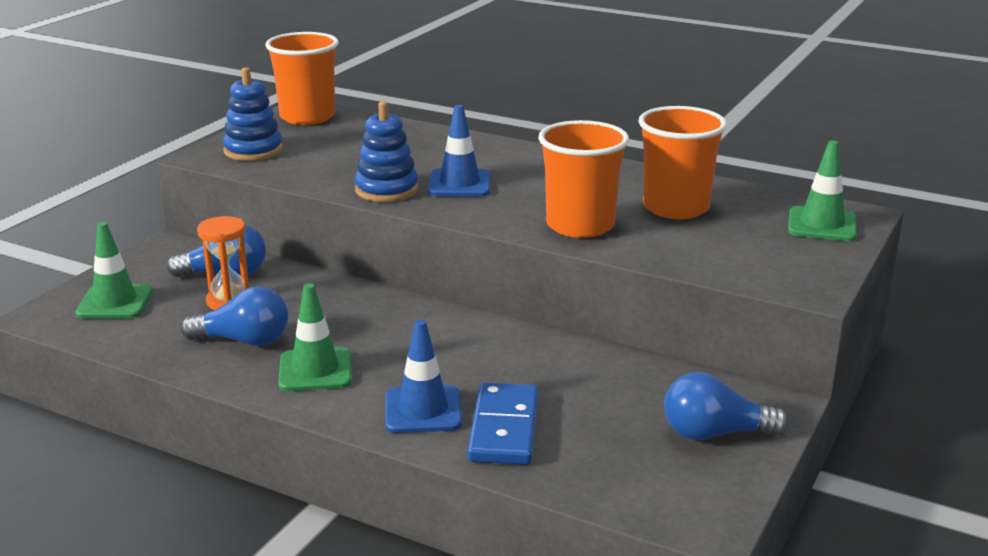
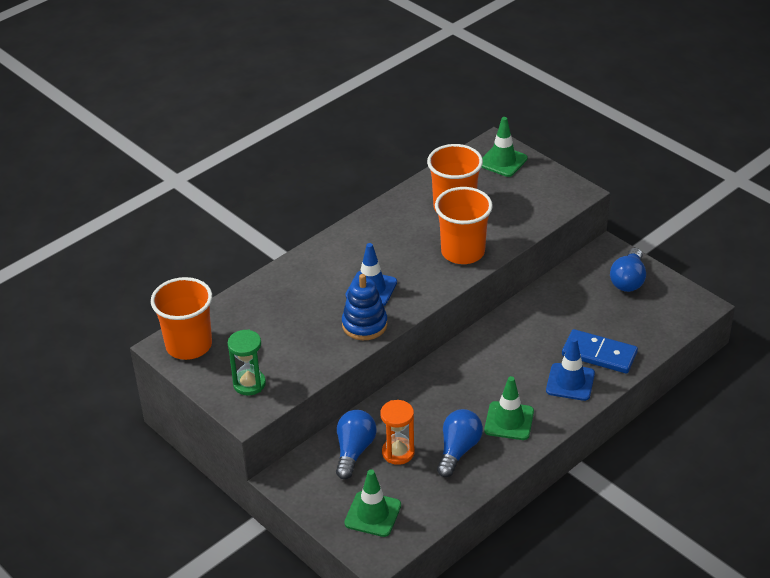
camera: 70 degrees left, 15 degrees up
(253, 150) = (249, 384): blue stacking toy -> green hourglass

